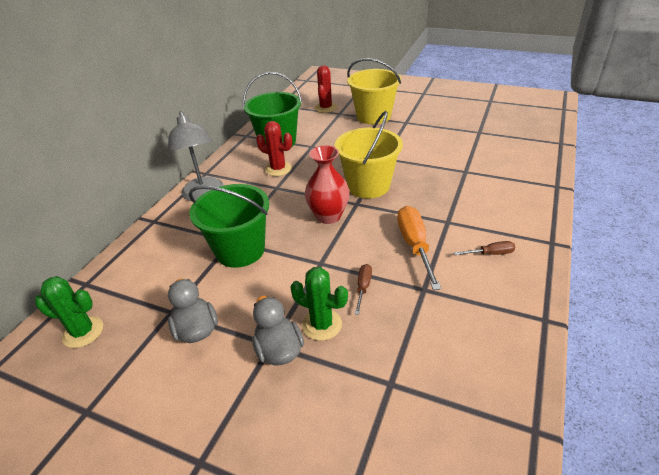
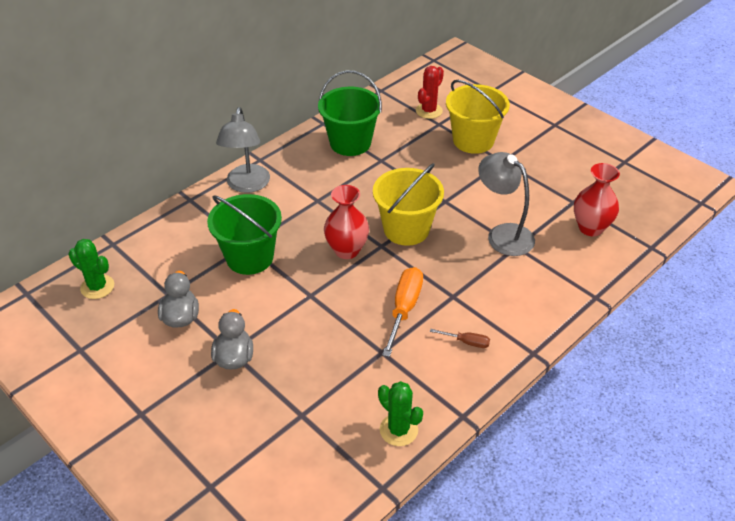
camera: 20 degrees right, 5 degrees up
(278, 169) = (331, 178): red cactus -> none
(322, 324) = (278, 350): green cactus -> green cactus (398, 430)
(363, 287) = (332, 331): brown screwdriver -> none
(448, 166) = (503, 234): none -> grey lamp
(507, 144) = (590, 228): none -> red vase

